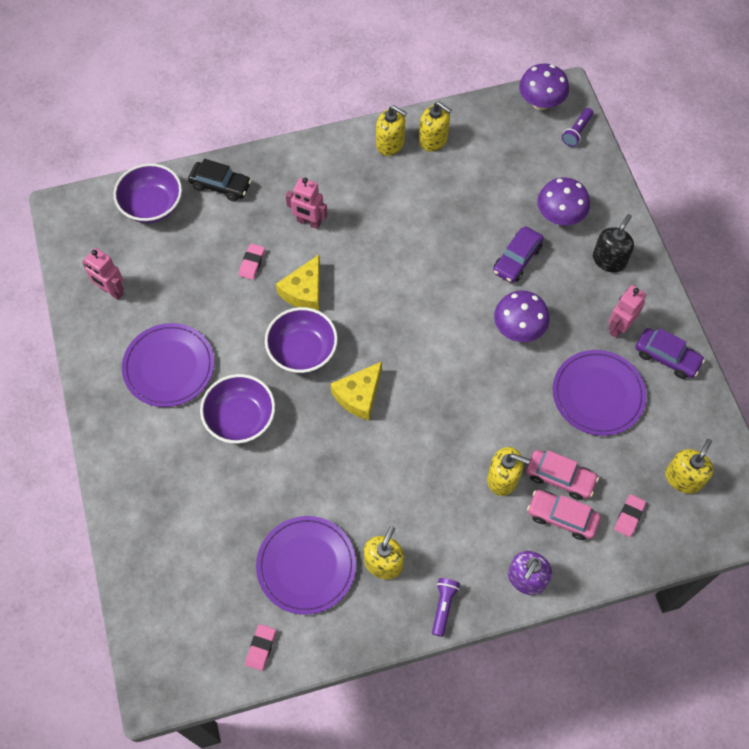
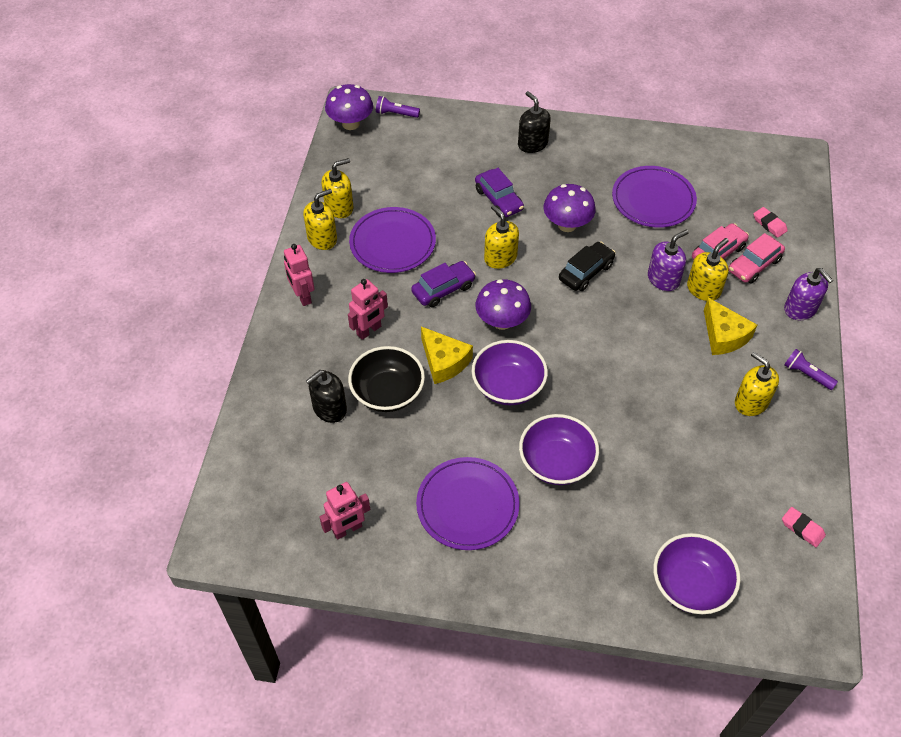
camera: 65 degrees left, 10 degrees down
(152, 205) = (264, 456): purple bowl -> purple bowl (690, 585)
(216, 229) = (329, 408): none -> black soap dispenser
(221, 185) = (280, 387): black car -> black car (586, 272)
(252, 263) = (387, 392): pink eraser -> black bowl
(306, 566) = (732, 462): purple plate -> purple plate (392, 243)
(359, 395) = (577, 359): yellow cheese -> yellow cheese (724, 335)
(496, 437) = (663, 279): none -> purple soap dispenser
(559, 216) = (472, 157): purple mushroom -> purple mushroom (502, 321)
(576, 132) = (396, 114): purple flashlight -> purple flashlight turned 135 degrees clockwise
(619, 327) = (598, 163): pink robot -> pink robot (302, 296)
(667, 357) = (640, 146): purple car -> purple car (443, 289)
(683, 478) = (749, 180): yellow soap dispenser -> yellow soap dispenser (500, 257)

